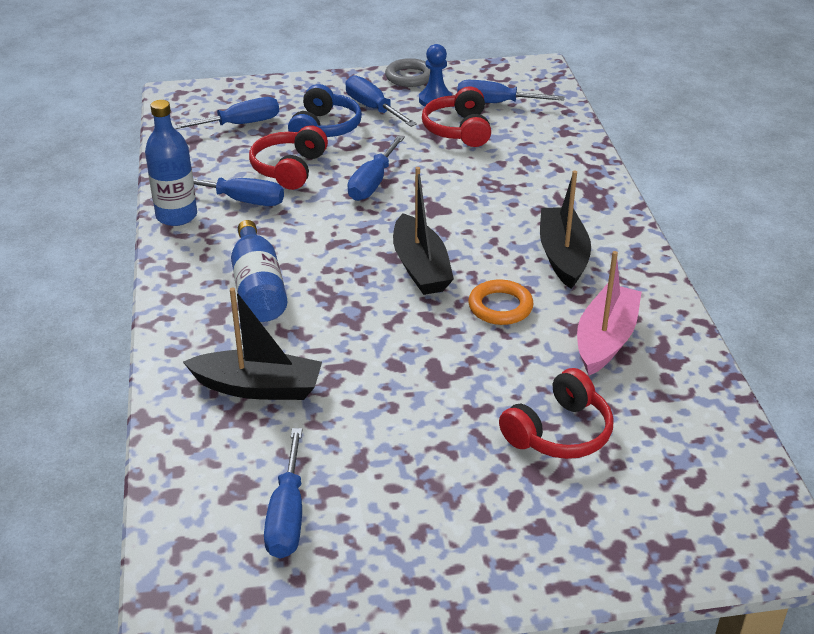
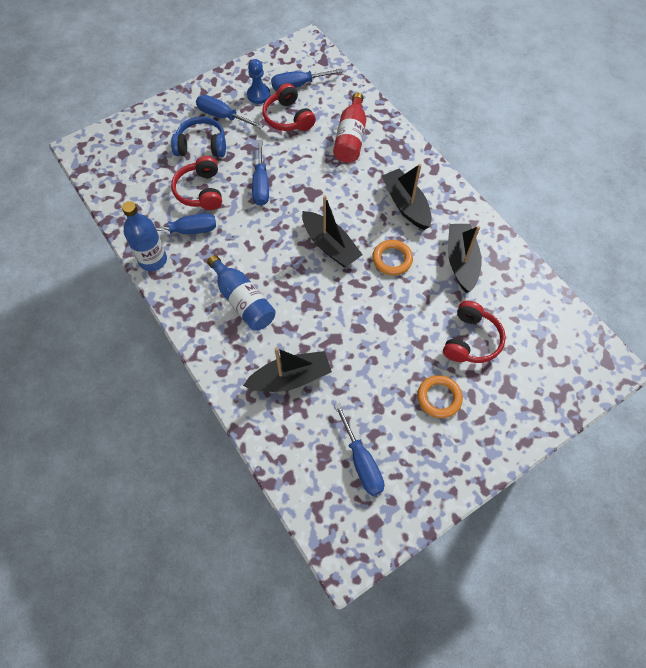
camera: 25 degrees left, 25 degrees up
(240, 124) = (143, 162): blue screwdriver -> none
(324, 128) = (201, 146): blue headphones -> blue headphones turned 75 degrees counterclockwise
(409, 77) = (229, 78): grey ring -> none
(460, 483) = (439, 398): none -> orange ring
(531, 169) = (350, 138): none -> red bottle
(605, 340) = (461, 262): pink boat -> black boat

